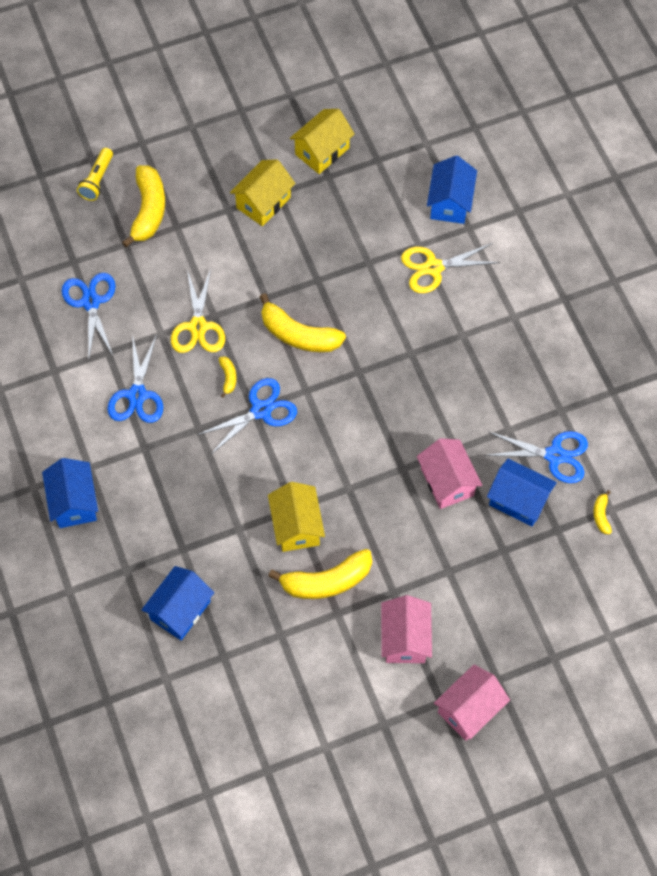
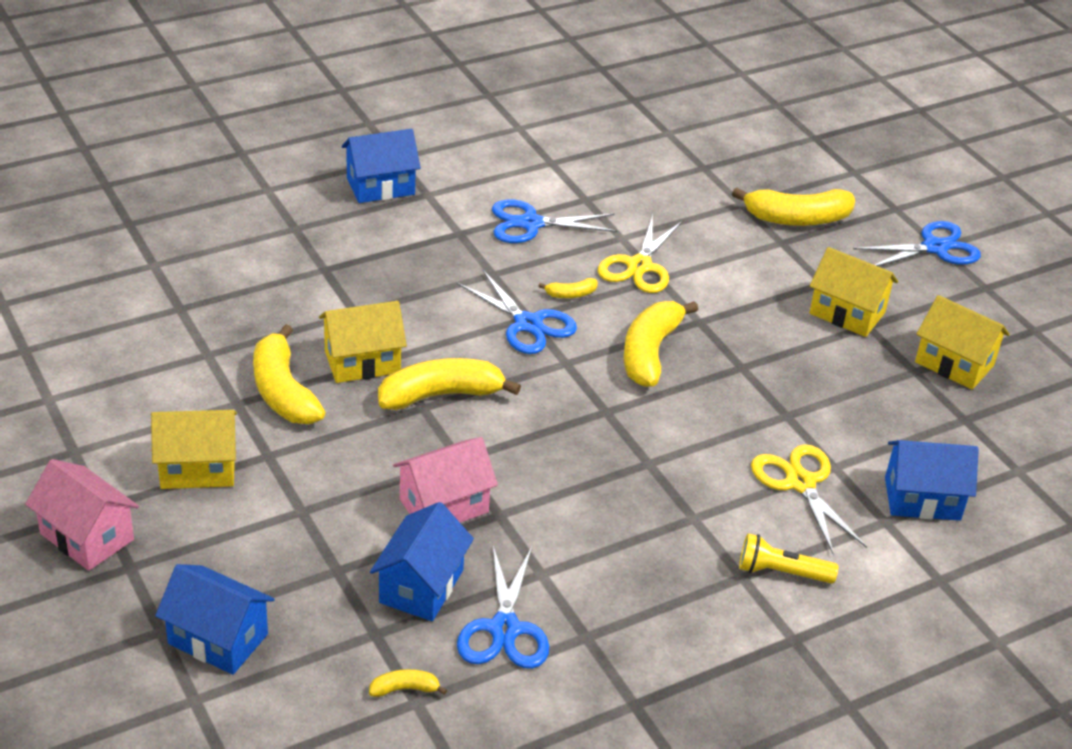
camera: 80 degrees right, 25 degrees down
(91, 302) = (651, 183): blue scissors -> blue scissors (935, 248)
(97, 180) = (825, 178): yellow flashlight -> yellow flashlight (781, 572)
(180, 610) = (242, 271): blue house -> blue house (218, 639)
(198, 327) = (639, 266): yellow scissors -> yellow scissors turned 60 degrees counterclockwise
(336, 475) = (441, 395): none -> yellow banana
(405, 638) = (198, 468): pink house -> yellow house

